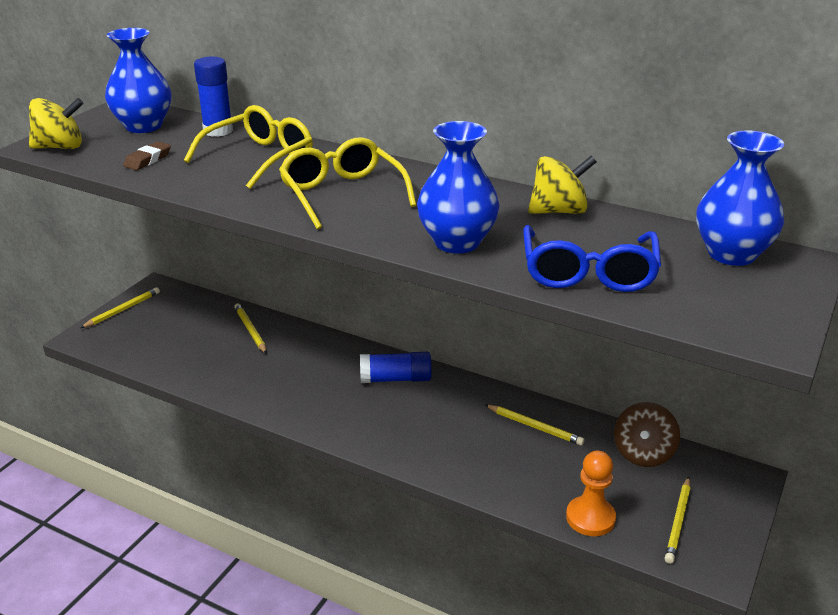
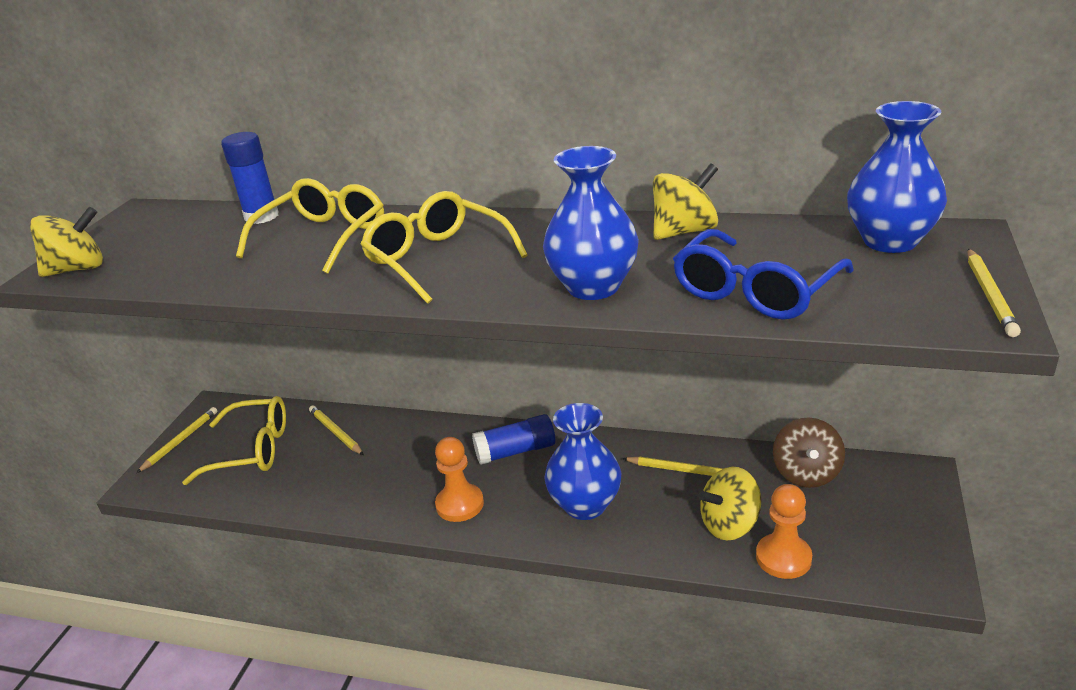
camera: 10 degrees left, 0 degrees up
(143, 126) = (171, 227): blue vase -> blue vase (585, 505)
(148, 160) = (191, 263): brown eraser -> none
(178, 330) = (252, 450): none -> yellow glasses
(332, 412) = (460, 504): none -> orange pawn
(555, 480) = (729, 524): none -> yellow spinning top
(588, 273) = (754, 291): blue glasses -> blue glasses turned 45 degrees clockwise
(678, 522) = (874, 540): yellow pencil -> yellow pencil (989, 295)

